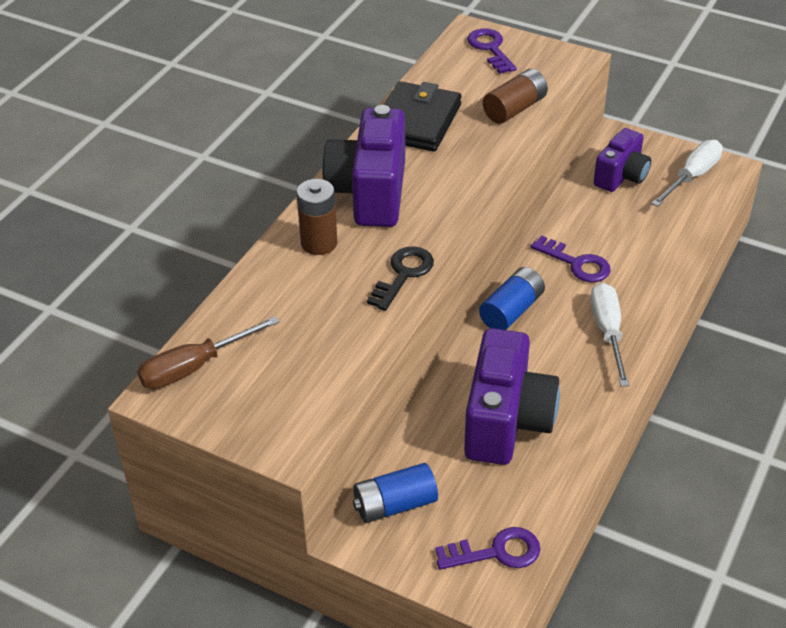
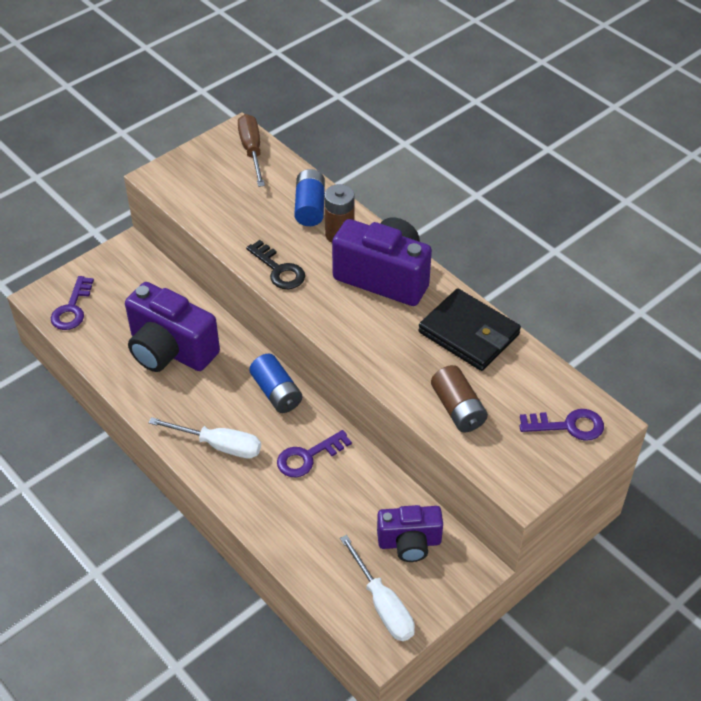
camera: 110 degrees right, 5 degrees up
(395, 505) = (140, 272): blue battery -> blue battery (310, 207)
(621, 176) = (409, 543): purple camera -> purple camera turned 60 degrees counterclockwise

